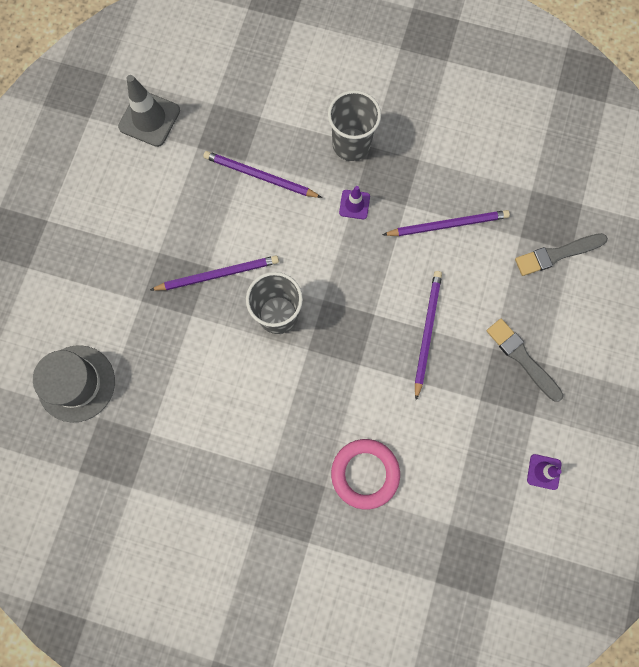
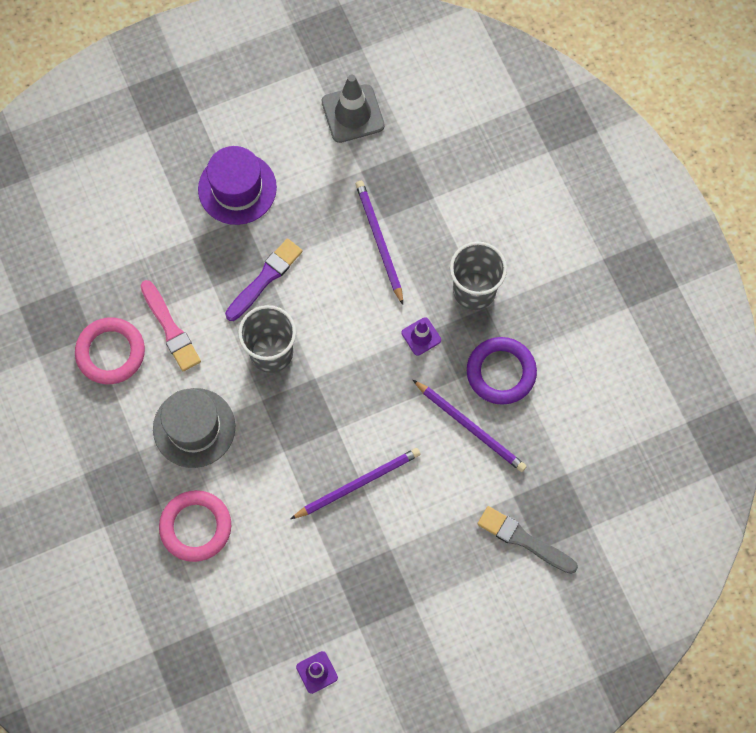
camera: 50 degrees right, 5 degrees down
(76, 383) = (85, 247): grey hat -> grey hat (194, 428)
(132, 239) = (237, 188): none -> purple hat
(176, 430) = (110, 352): none -> pink ring
(196, 371) = (170, 328): none -> pink brush
(218, 274) = (265, 278): purple pencil -> purple brush
(425, 174) = (501, 372): none -> purple ring
(522, 358) = (402, 580): grey brush -> none

